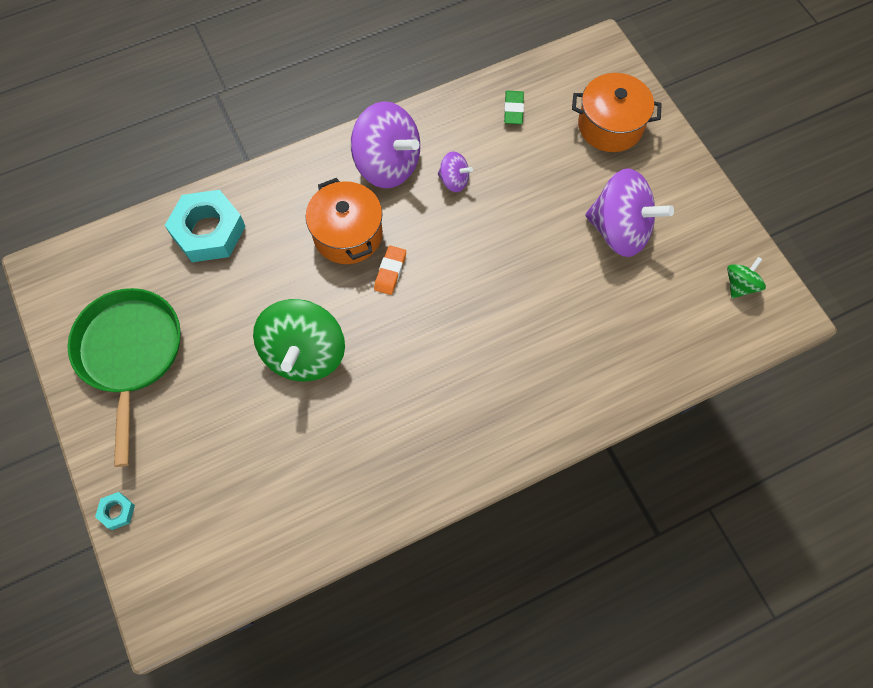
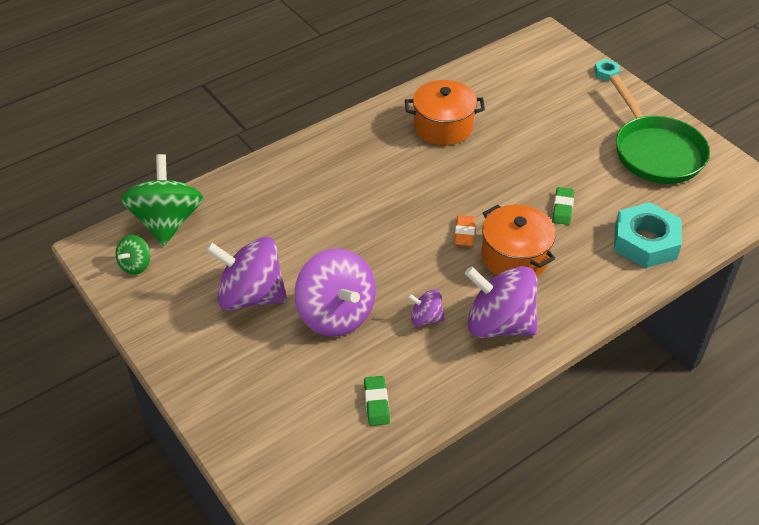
camera: 170 degrees right, 20 degrees down
(274, 288) = (562, 208): none -> green eraser
(304, 353) = (515, 169): green spinning top -> green spinning top (167, 222)
(538, 197) = (336, 314): none -> purple spinning top
(610, 126) = (263, 400): orange pot -> orange pot (443, 126)

